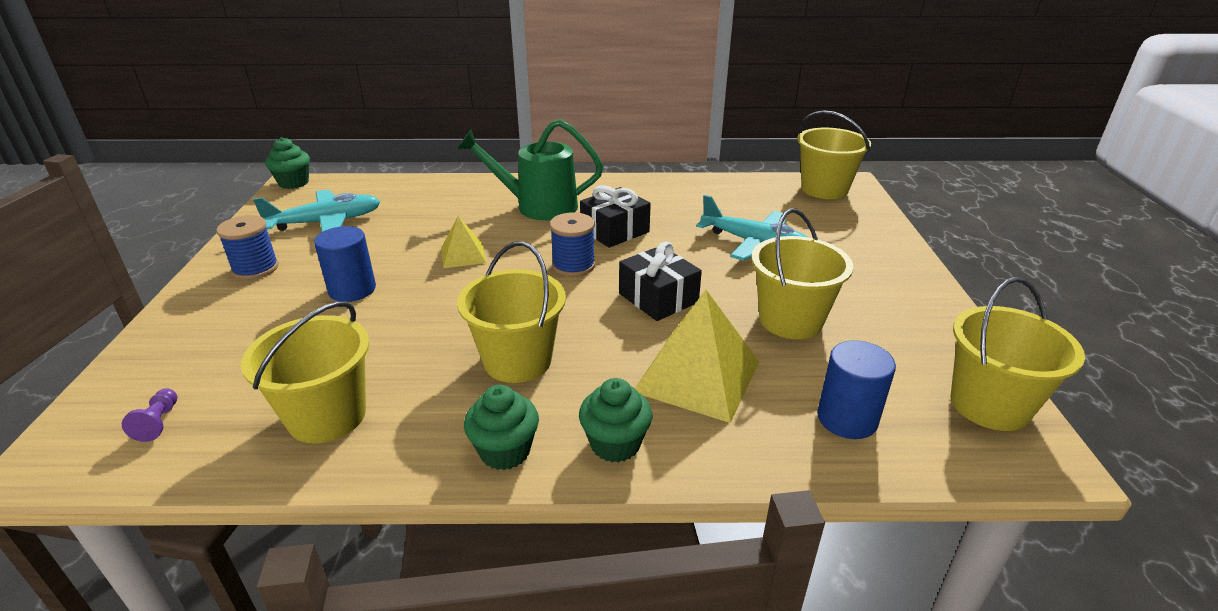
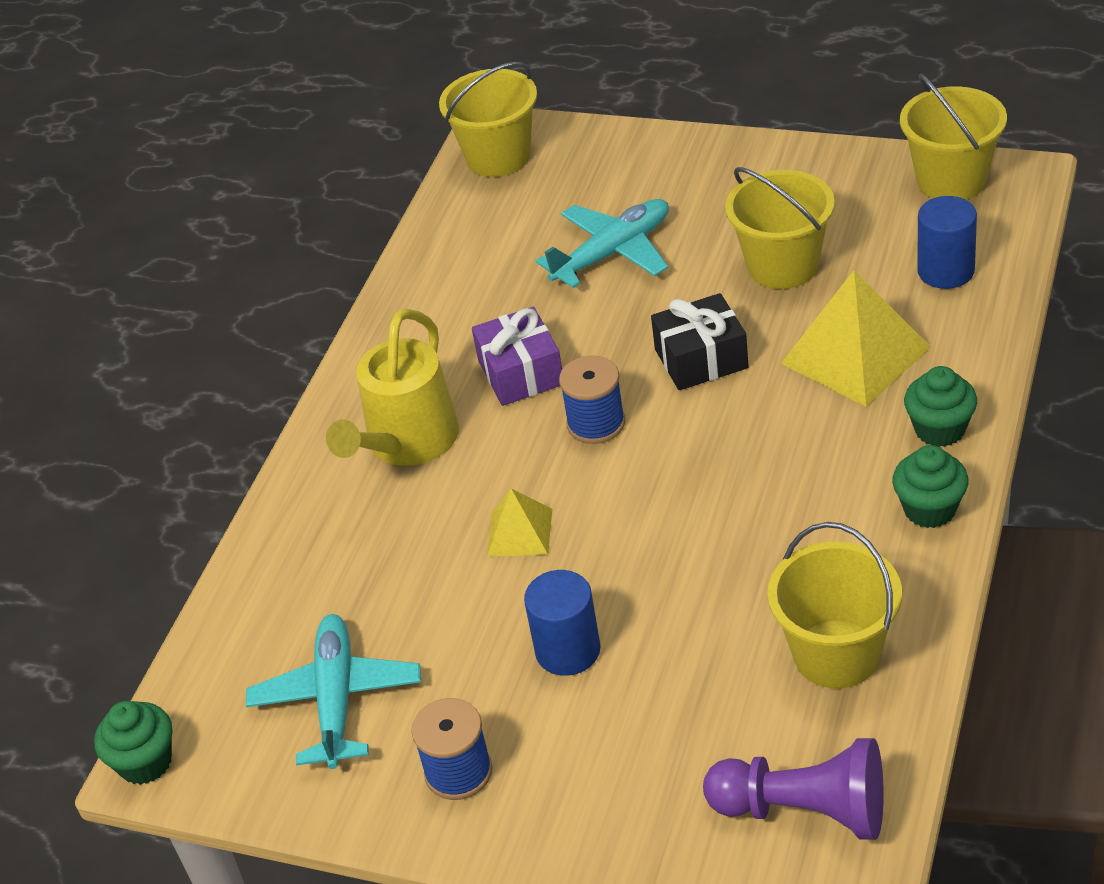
camera: 65 degrees left, 10 degrees up
(158, 422) = (805, 811): purple pawn -> purple pawn, size x2.34
(517, 360) = (785, 491): yellow bucket -> none
(538, 206) = (407, 444): green watering can -> yellow watering can
(615, 231) = (521, 373): black gift -> purple gift

